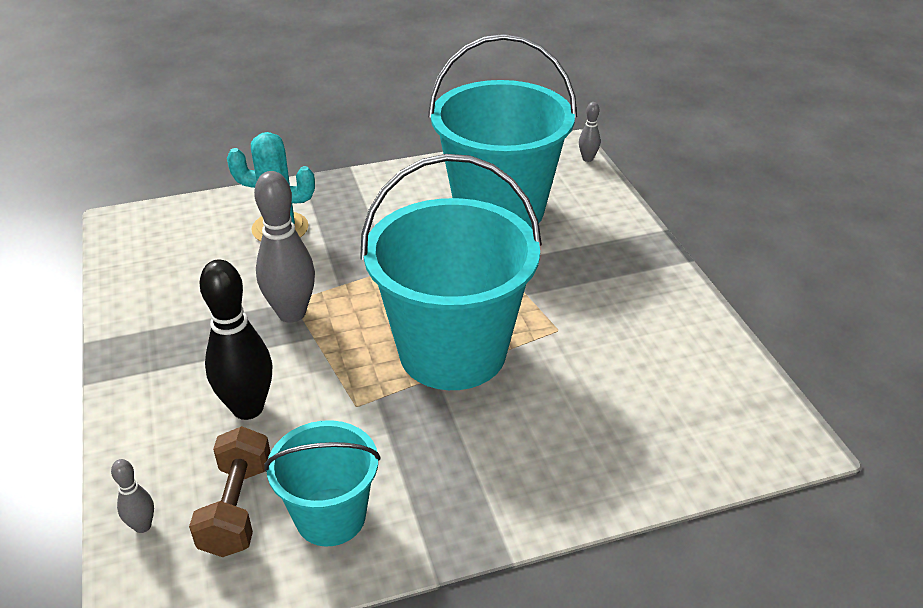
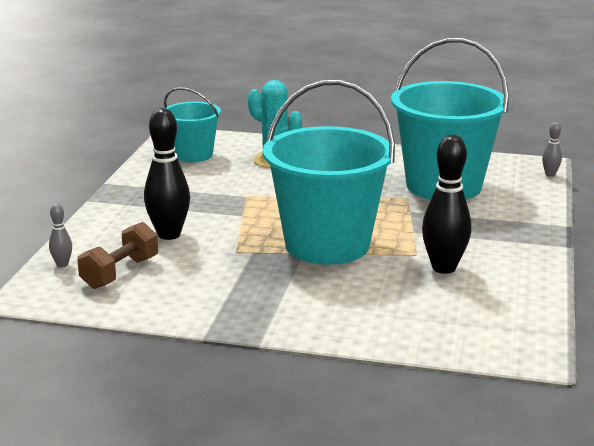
camera: 30 degrees right, 15 degrees down
(292, 313) = (240, 201): grey bowling pin -> none
(330, 517) = (169, 292): turquoise bucket -> turquoise bucket (193, 155)
(603, 341) = (444, 268): none -> black bowling pin

